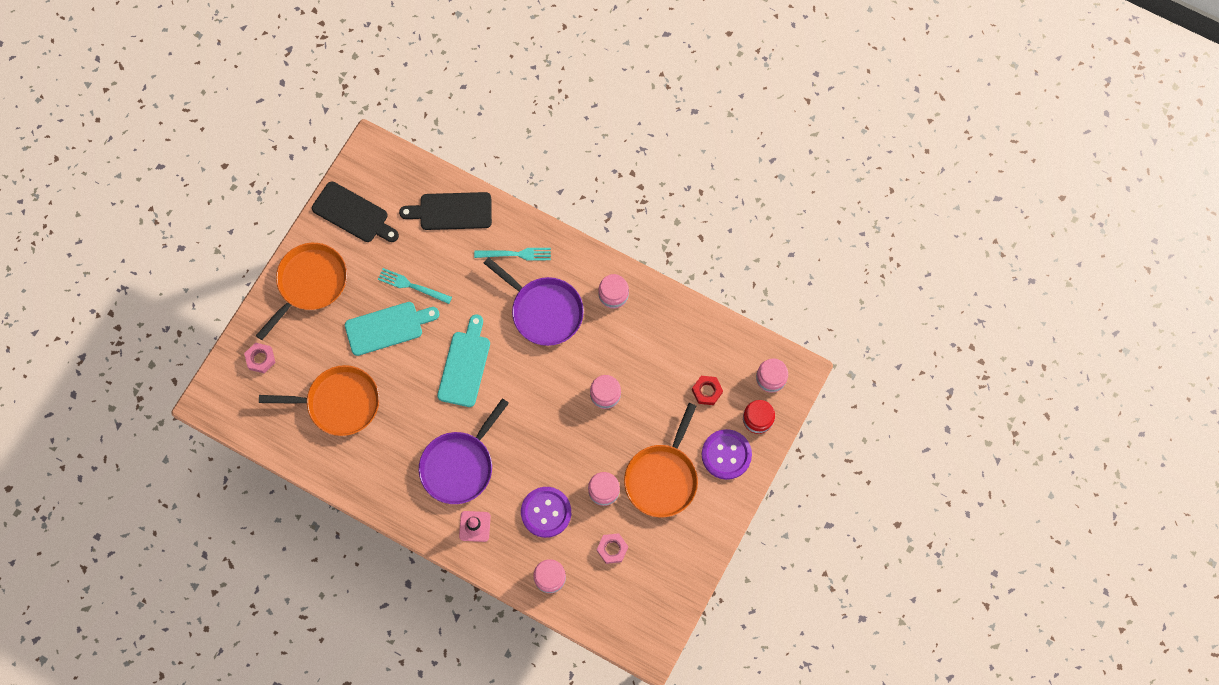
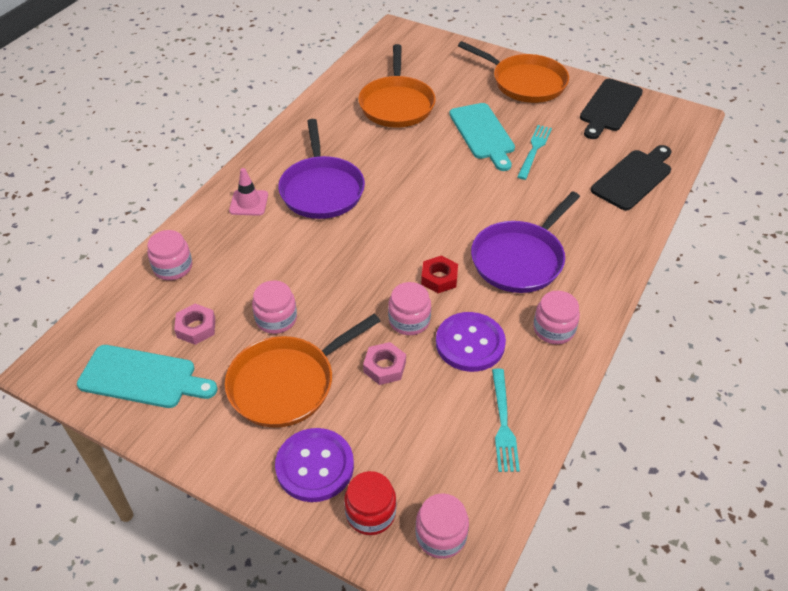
camera: 90 degrees right, 25 degrees down
(260, 359) = (441, 57): pink nut -> pink nut (384, 367)
(451, 211) = (633, 178): black cutting board -> black cutting board turned 45 degrees clockwise
(459, 466) = (321, 190): purple pan -> purple pan turned 135 degrees counterclockwise
(465, 365) = (443, 192): turquoise cutting board -> turquoise cutting board (142, 377)
(515, 254) = (592, 232): turquoise fork -> turquoise fork (503, 423)
(546, 512) = (256, 263): purple button -> purple button (470, 343)
(662, 478) = (286, 384): orange pan -> orange pan turned 60 degrees counterclockwise
(707, 391) = (416, 441): red nut -> red nut (439, 278)

